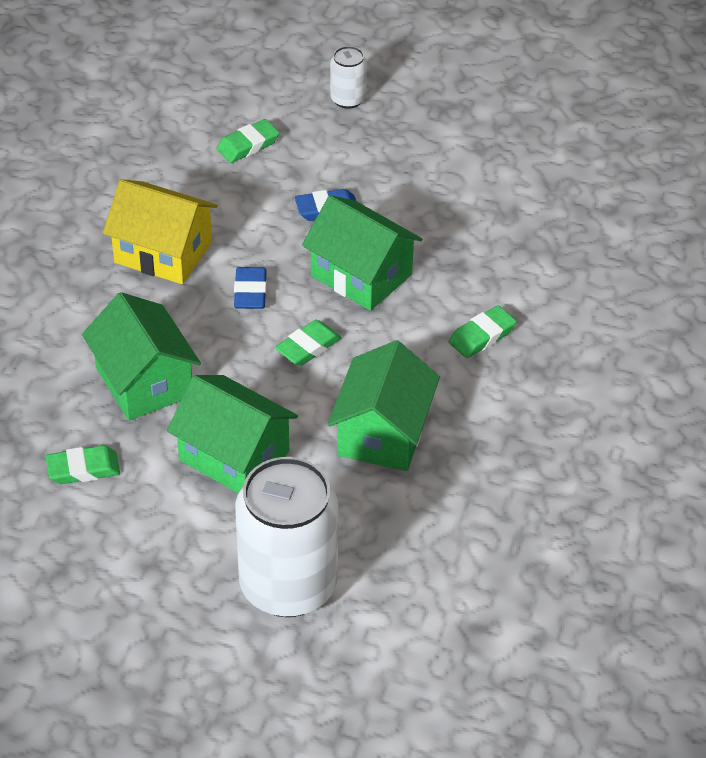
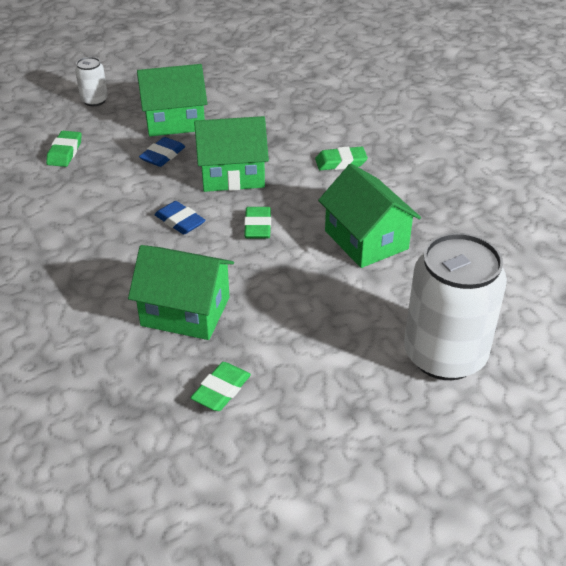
camera: 45 degrees left, 5 degrees down
(163, 252) = (91, 235): yellow house -> none
(234, 456) = (304, 311): green house -> green house (174, 120)
(482, 336) = (341, 162): green eraser -> green eraser turned 75 degrees clockwise

